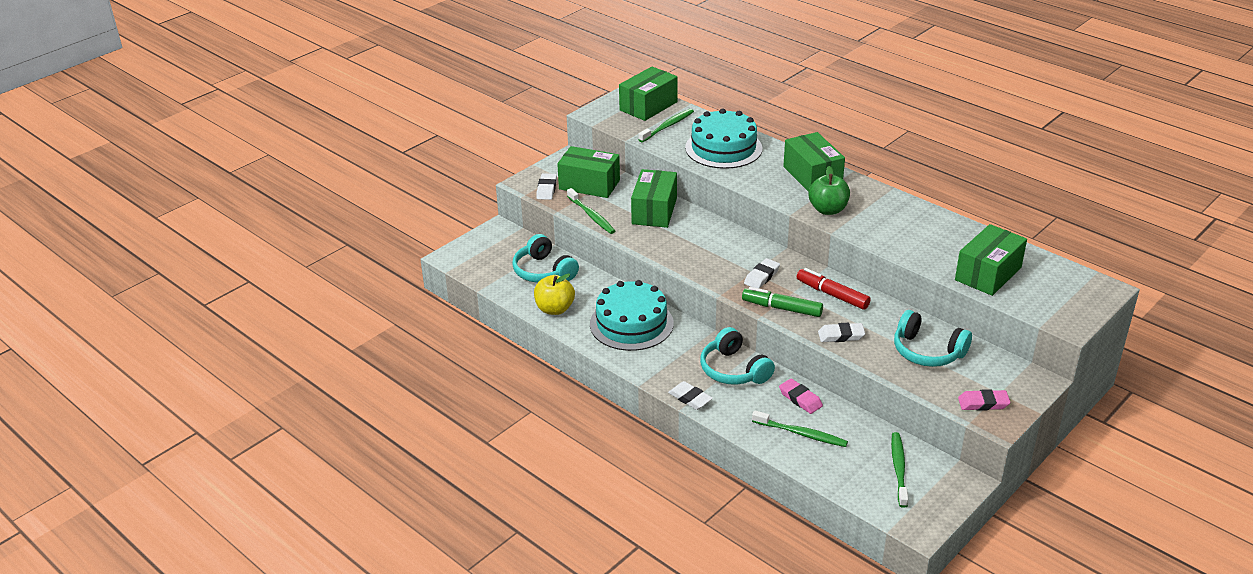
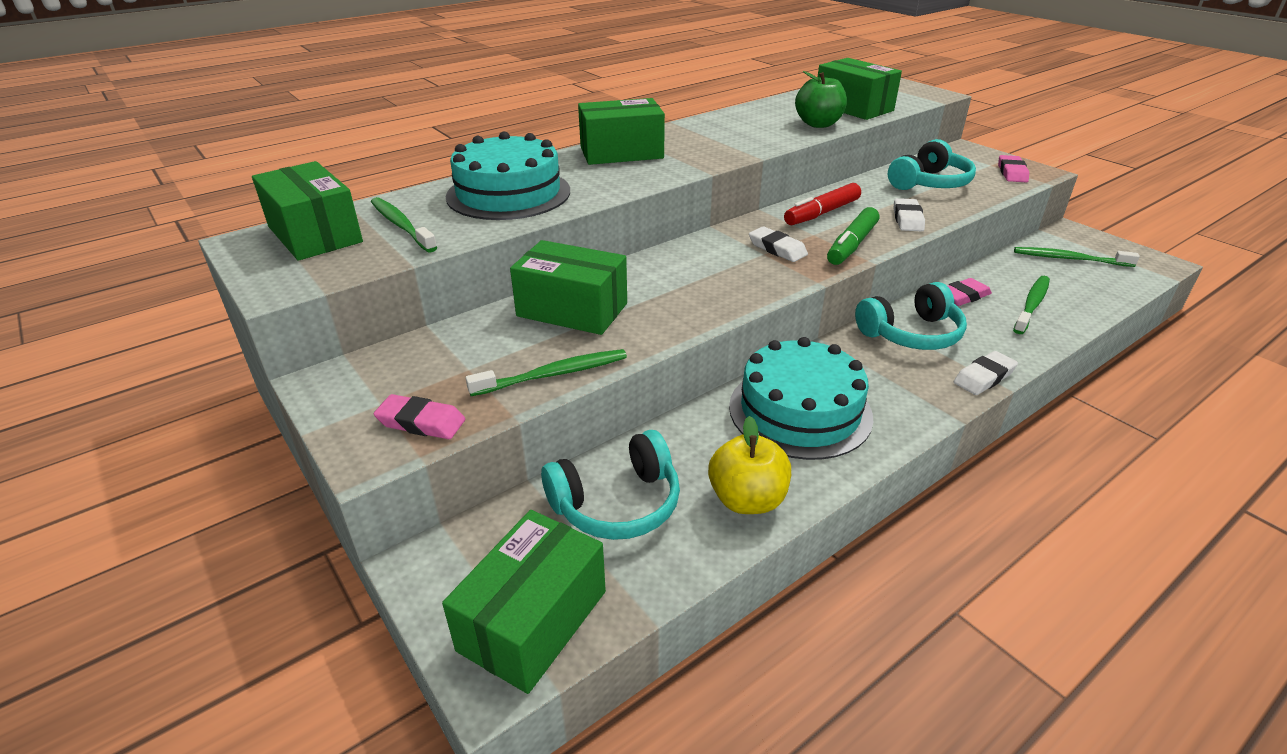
camera: 80 degrees left, 0 degrees up
(546, 189) = (421, 422): white eraser -> pink eraser
(589, 184) = (443, 367): green box -> green box (533, 620)
(828, 210) = (708, 154): green apple -> green apple (818, 124)

